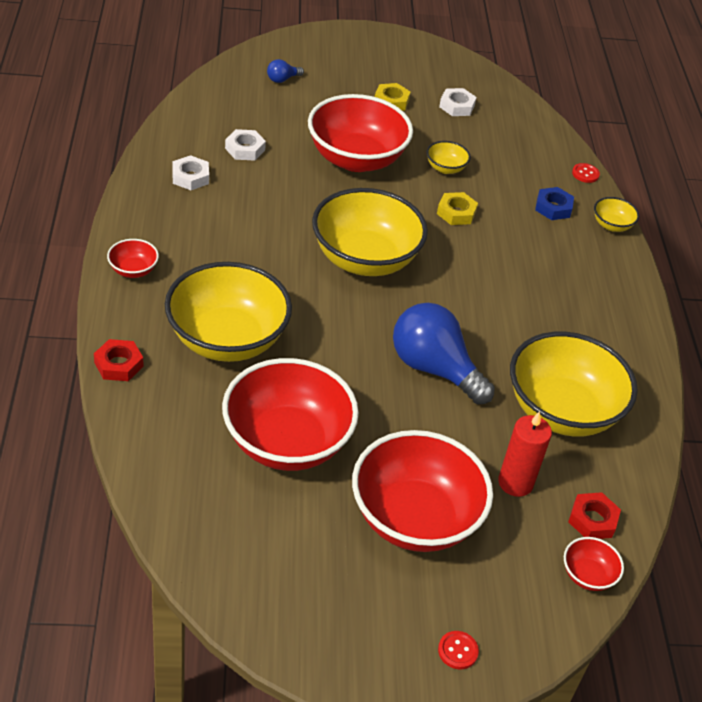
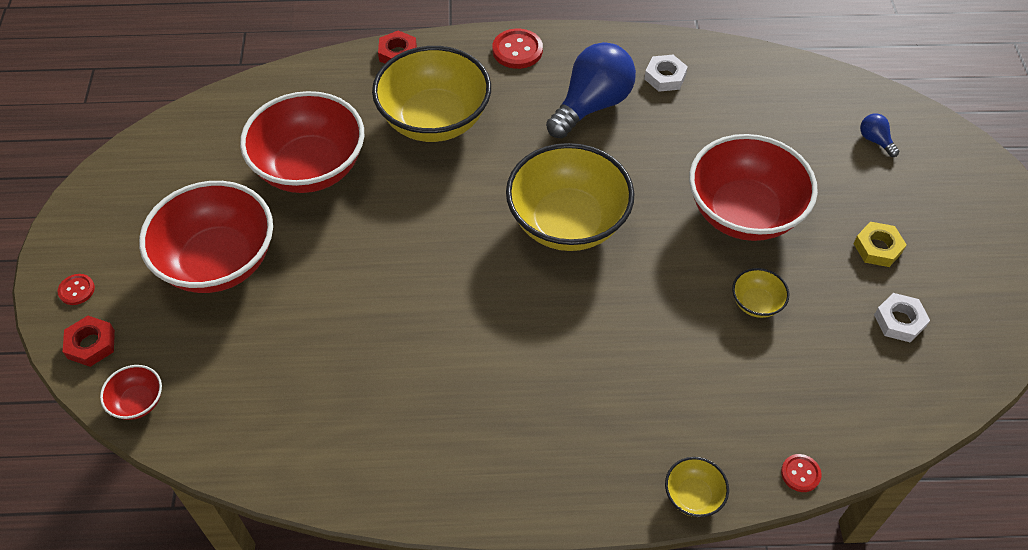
camera: 95 degrees right, 10 degrees up
(133, 270) = (517, 50): red bowl -> red button
(245, 149) = (727, 115): white nut -> none
(434, 369) = (408, 282): blue light bulb -> blue light bulb (592, 105)
(456, 213) = (670, 311): yellow nut -> none
(515, 483) = (255, 347): red candle -> none
(553, 207) = (711, 423): blue nut -> none
(561, 411) = (352, 399): yellow bowl -> none
(592, 520) = (204, 414): red nut -> red nut (91, 344)

